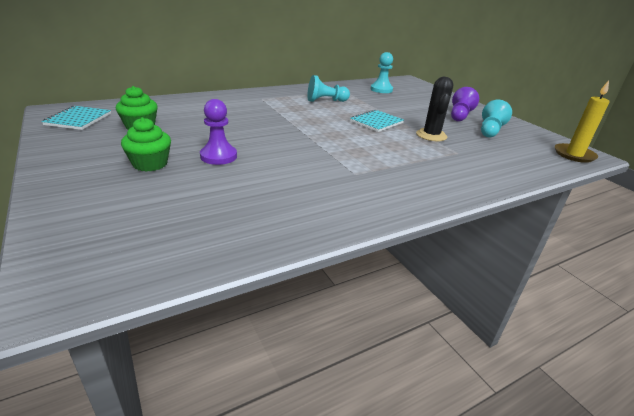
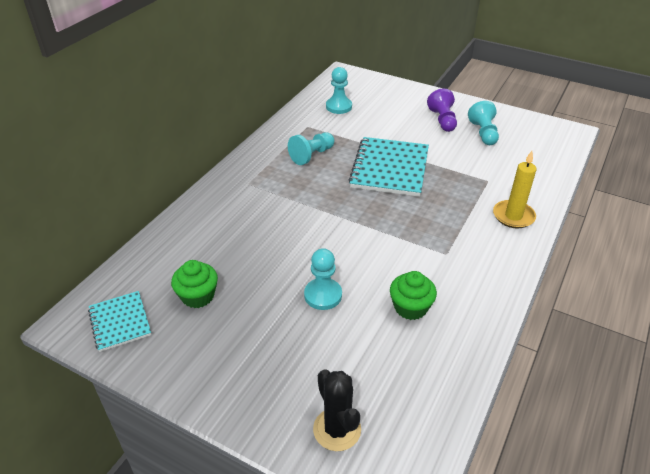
camera: 30 degrees left, 10 degrees up
(150, 164) = (282, 340): green cupcake -> green cupcake (410, 307)
(218, 156) = (323, 295): purple pawn -> turquoise pawn
(376, 122) = (389, 168): turquoise notebook -> turquoise notebook, size x1.76
(431, 135) = (448, 166): black cactus -> black cactus (337, 429)
(574, 155) = (562, 137): yellow candle -> yellow candle (513, 216)

